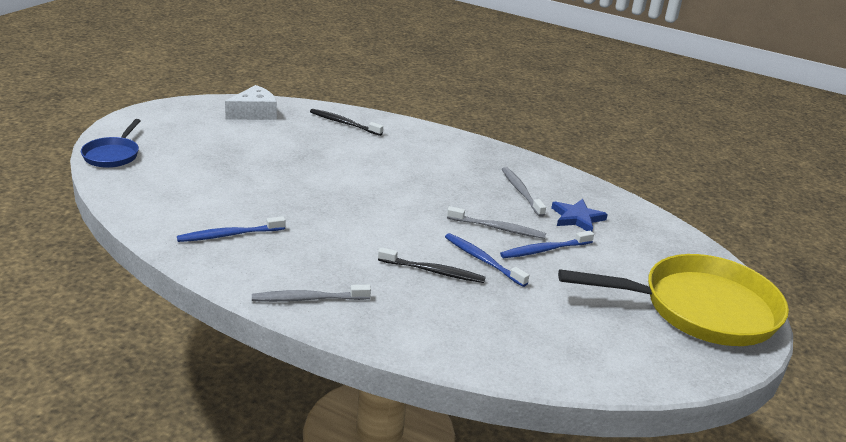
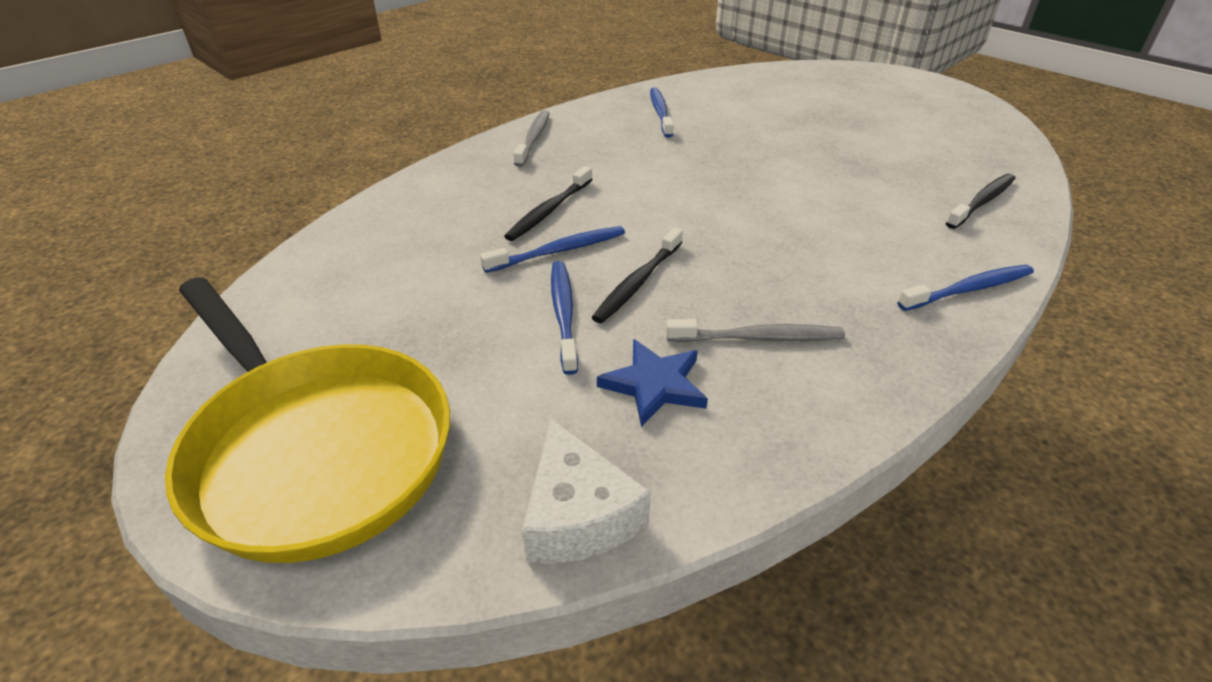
camera: 110 degrees right, 10 degrees up
(112, 155) = (827, 72): blue pan -> none
(254, 113) = (979, 141): white cheese -> white cheese (578, 515)
(441, 138) = (968, 289): none -> blue toothbrush
(498, 228) = (638, 282): grey toothbrush -> black toothbrush
(700, 309) = (315, 449): yellow pan -> yellow pan turned 60 degrees counterclockwise

